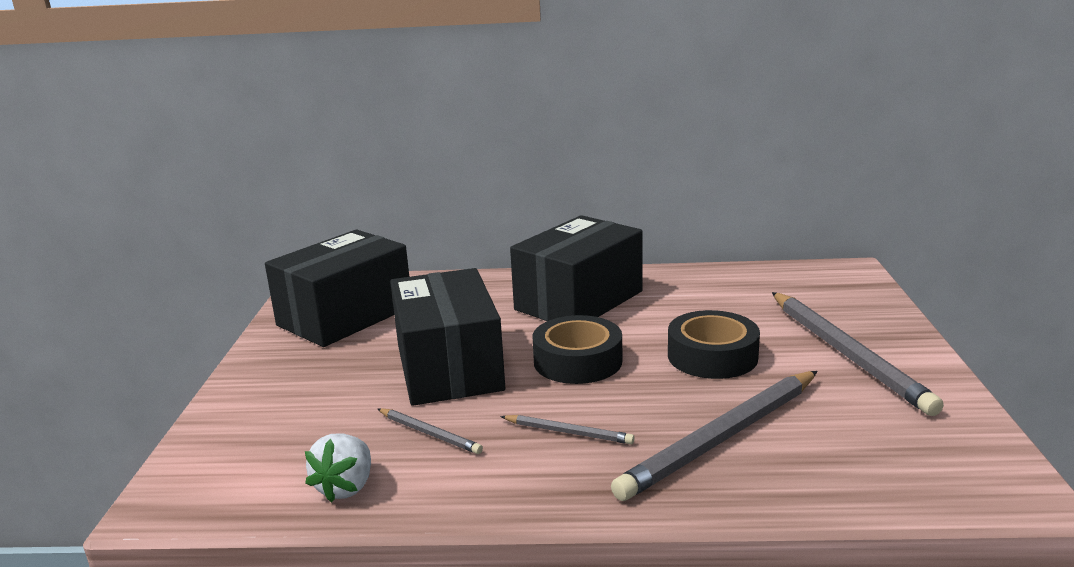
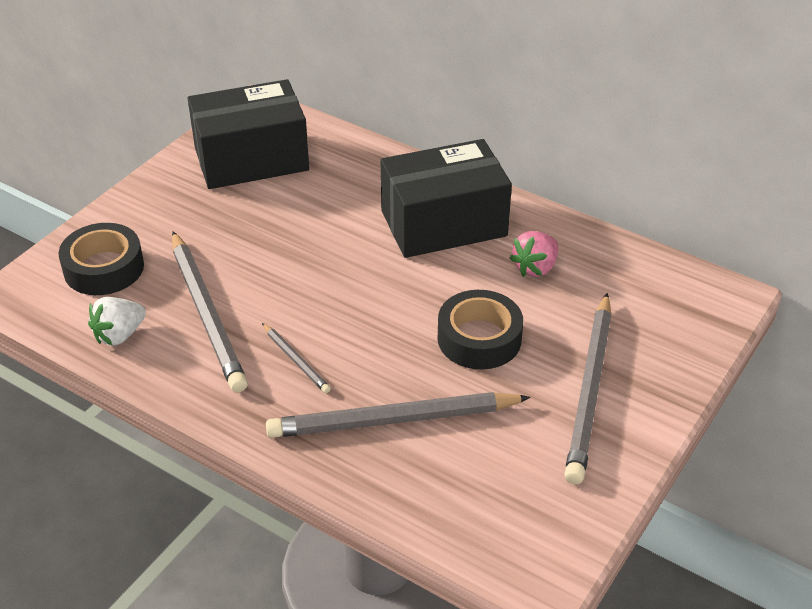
camera: 30 degrees right, 20 degrees up
(429, 433) = (206, 314): grey pencil -> grey pencil, size x2.15
(449, 367) = (275, 254): black box -> none
(578, 361) = (372, 293): black tape -> black tape (104, 268)
(691, 301) = (535, 268): none -> pink strawberry

